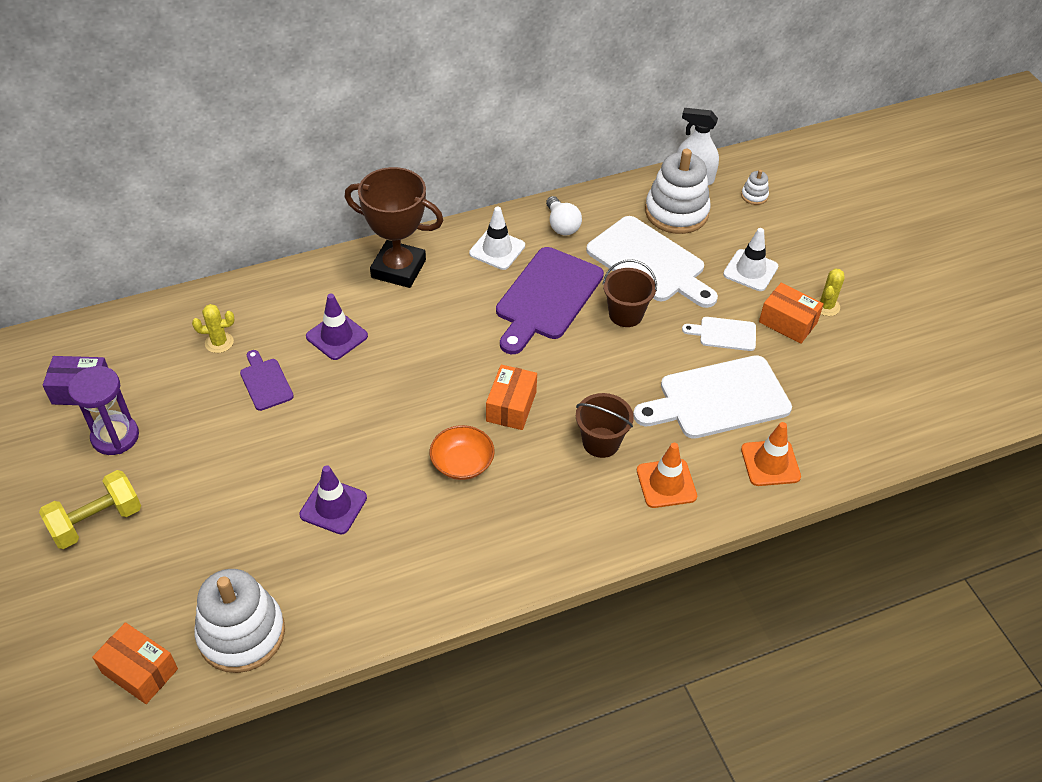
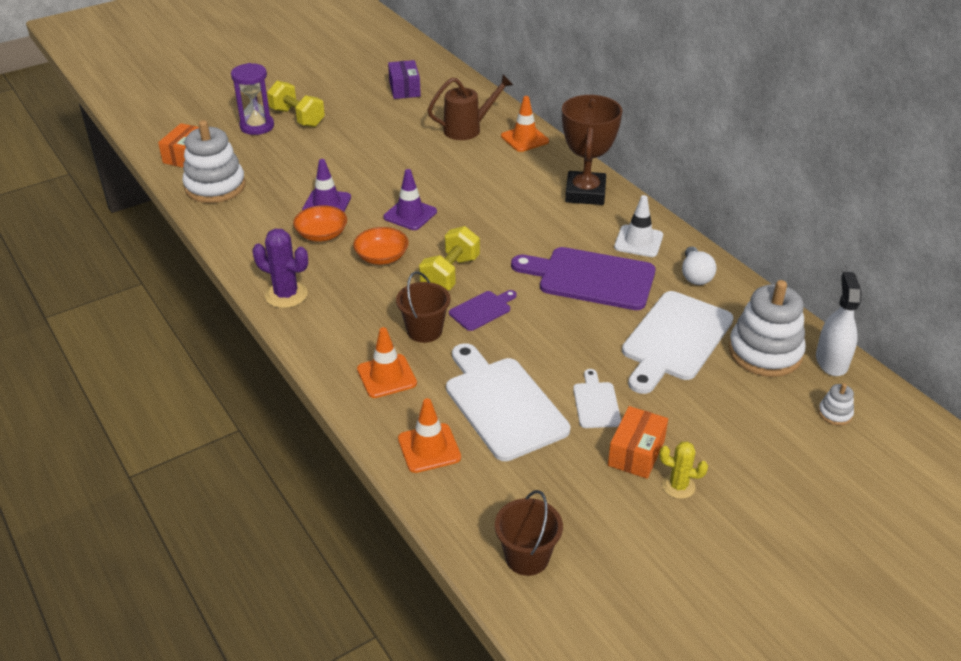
camera: 80 degrees right, 10 degrees down
(115, 436) = (368, 109): purple hourglass -> purple hourglass (257, 126)
(219, 342) = (467, 129): yellow cactus -> brown watering can
(265, 382) = (436, 155): purple cutting board -> purple cutting board (482, 310)
(266, 295) = (524, 139): none -> orange traffic cone
(337, 336) = (495, 177): purple traffic cone -> purple traffic cone (410, 214)
(398, 517) = (322, 234): none -> orange bowl
(510, 563) = (286, 295): none -> purple cactus
(511, 406) = (450, 274): orange box -> yellow dumbbell
(561, 225) = (695, 275): white light bulb -> white light bulb turned 60 degrees counterclockwise
(625, 314) = (592, 330): brown bucket -> brown bucket (527, 557)
(750, 270) = (704, 417): white traffic cone -> none

